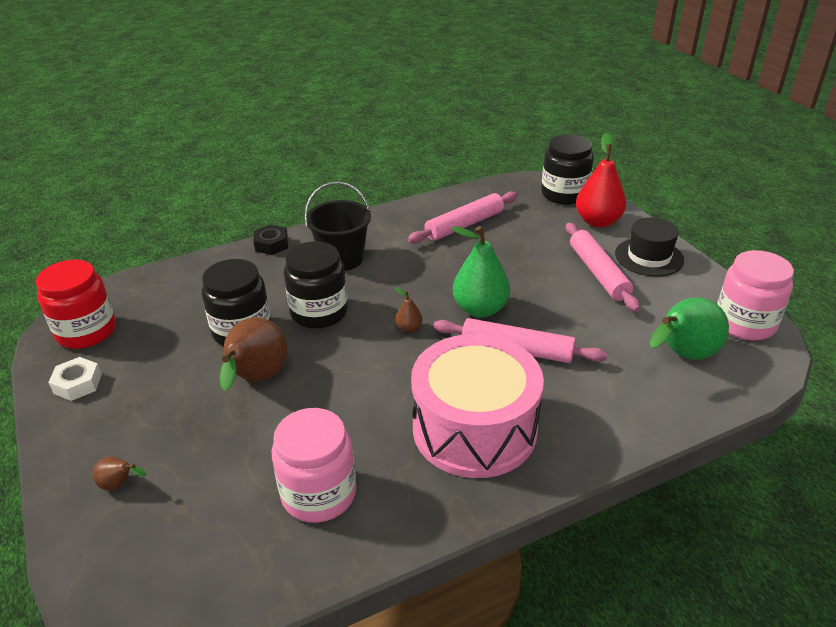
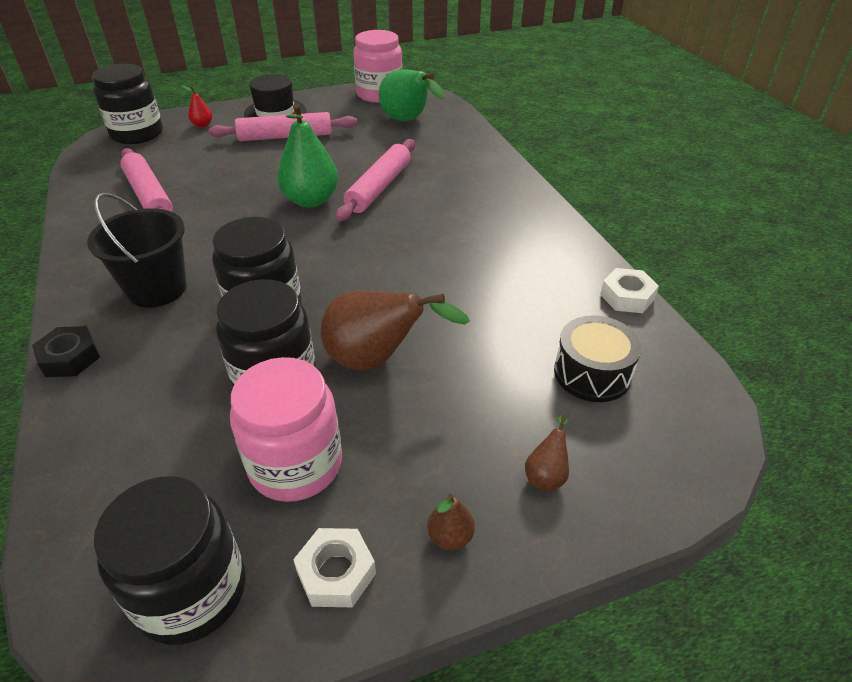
camera: 85 degrees left, 5 degrees up
(86, 331) = (191, 591): red jar -> black jar
(224, 522) = (592, 373): none -> black drum
(319, 494) = (552, 309): pink jar -> pink jar (295, 464)
(339, 562) = (627, 297): none -> white nut
(409, 328) = (324, 244): brown pear -> brown pear (450, 537)
(474, 428) = (476, 218): pink drum -> none
(597, 221) = (202, 125): red pear -> red pear, size x0.46

